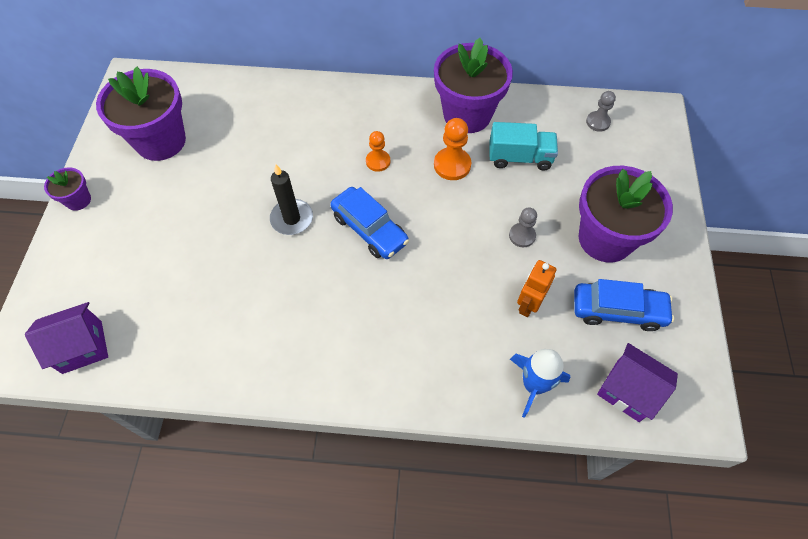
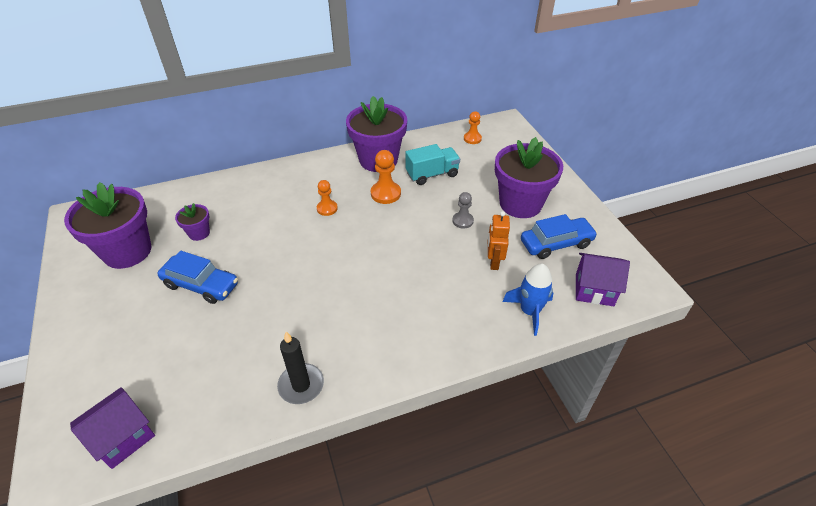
camera: 25 degrees left, 15 degrees down
(78, 200) = (64, 321): purple flower pot -> purple flower pot (199, 233)
(292, 219) = (277, 268): black candle -> black candle (301, 385)
(369, 229) = (345, 254): blue car -> blue car (201, 285)
(598, 122) = (472, 138): grey pawn -> orange pawn

